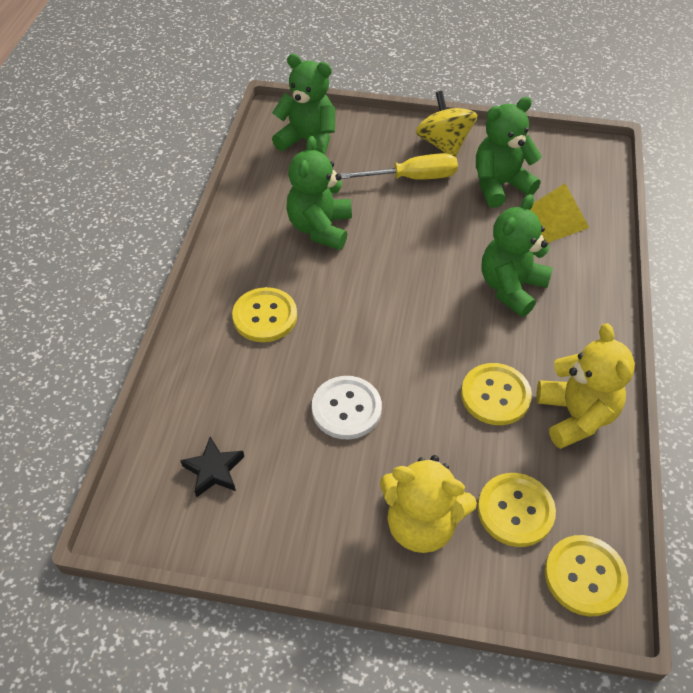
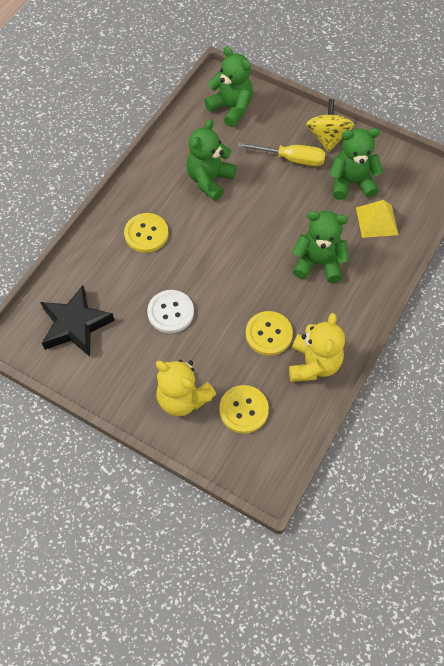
camera: 20 degrees right, 10 degrees up
(214, 470) = (75, 325): black star -> black star, size x1.86
(511, 287) = (318, 263): green teddy bear -> green teddy bear turned 45 degrees clockwise
(584, 576) = (265, 462): yellow button -> none

